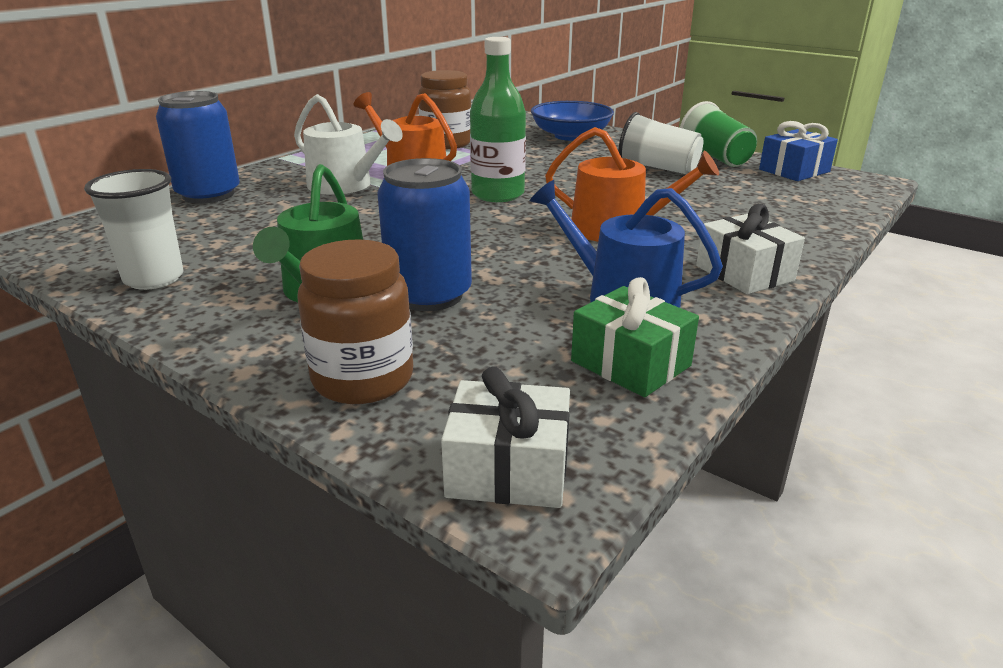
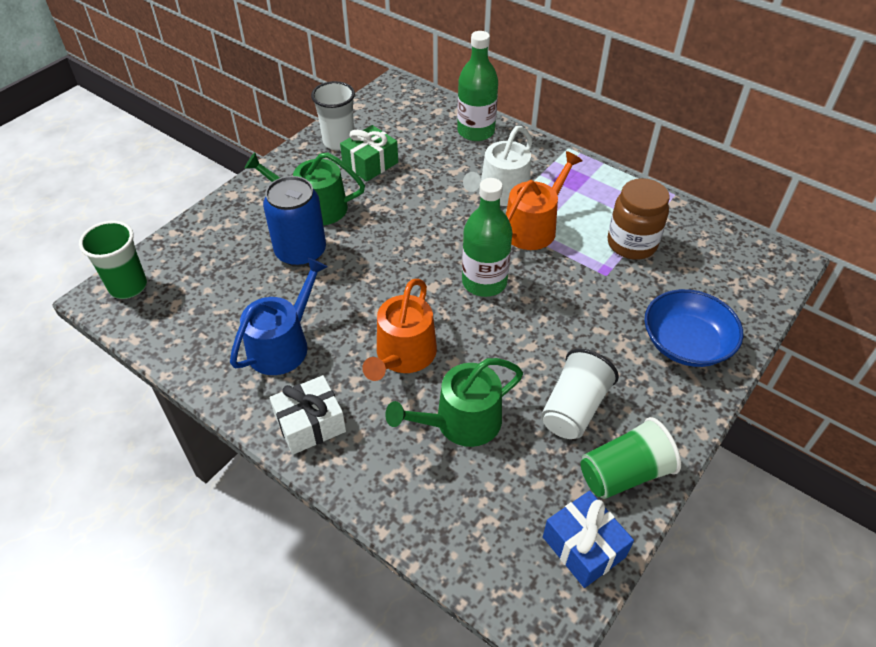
camera: 90 degrees right, 20 degrees up
(208, 194) = (476, 131): blue can -> green bottle
(363, 379) = (213, 234): brown jar -> none
(508, 469) = (128, 286): white gift -> green cup
(630, 363) = (201, 339): green gift -> green gift (370, 163)
(697, 205) = (461, 422): none -> green watering can

